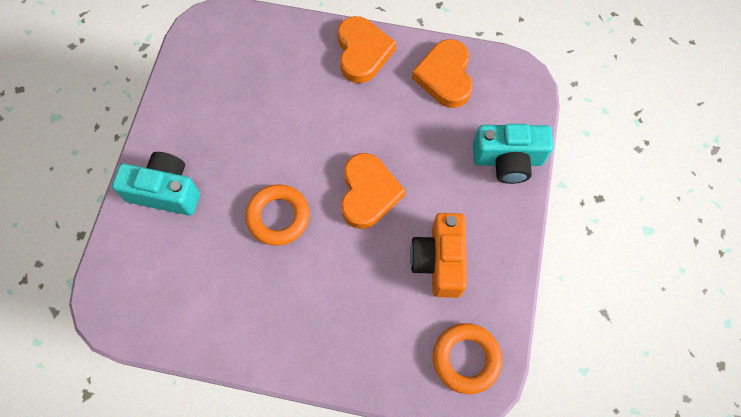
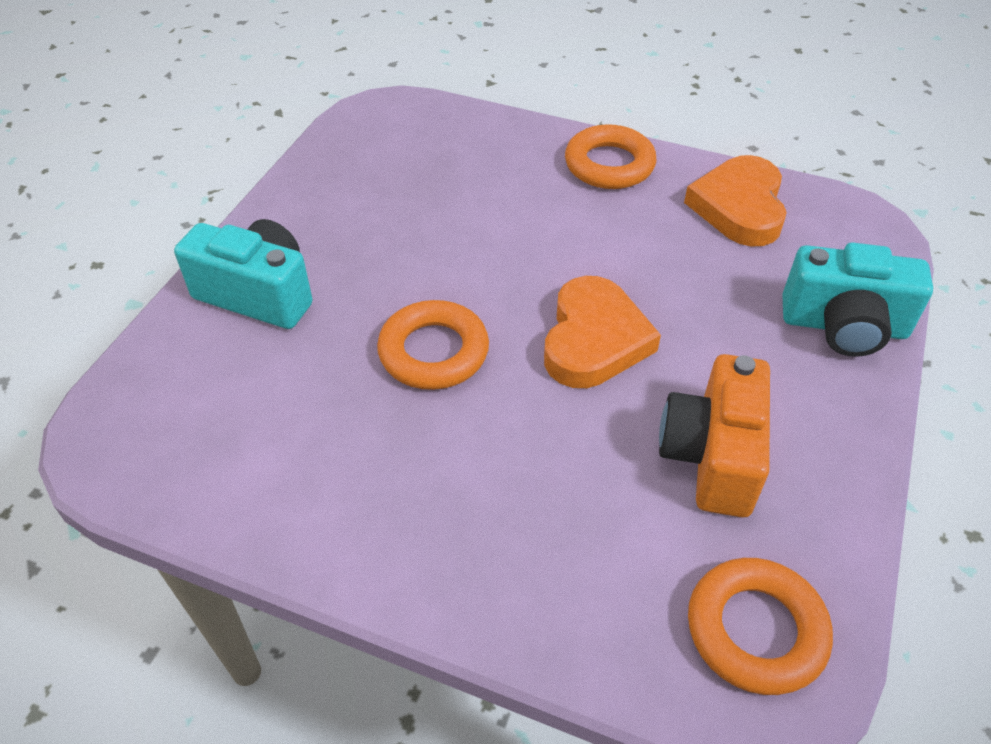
camera: 10 degrees right, 20 degrees down
(362, 52) = (609, 165): orange heart -> orange ring

